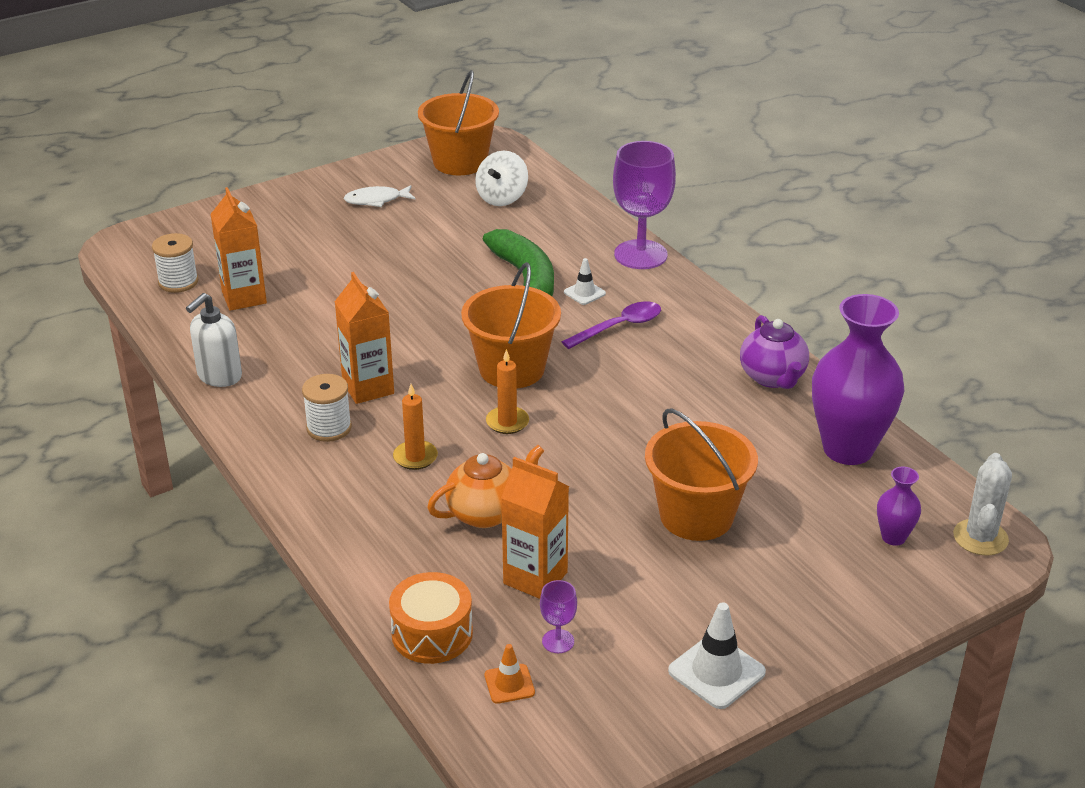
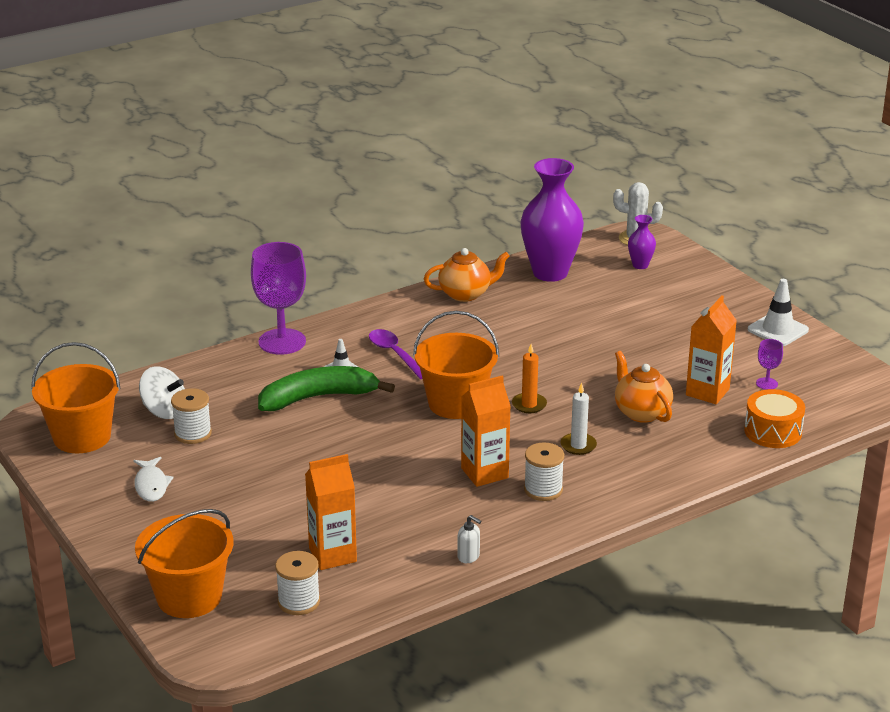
camera: 90 degrees left, 5 degrees down
(219, 376) = (468, 557): white soap dispenser -> white soap dispenser, size x0.55
(415, 457) = (578, 445): orange candle -> white candle
(461, 215) = (193, 434): none -> white spool
(509, 684) = (810, 401): orange traffic cone -> none
(696, 516) = (630, 330): orange bucket -> orange bucket (189, 597)
(773, 378) = (466, 294): purple teapot -> orange teapot

